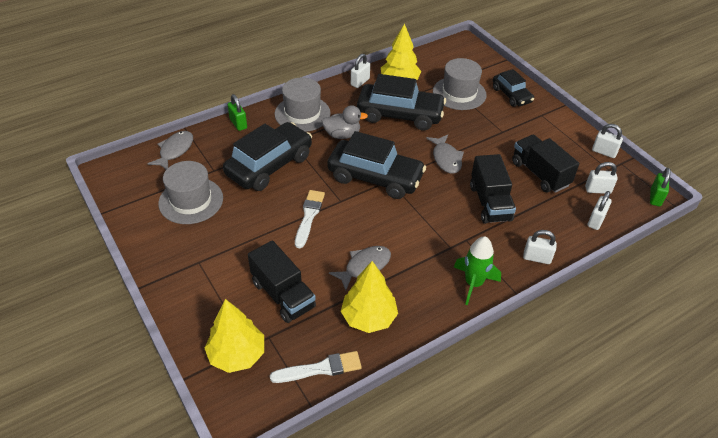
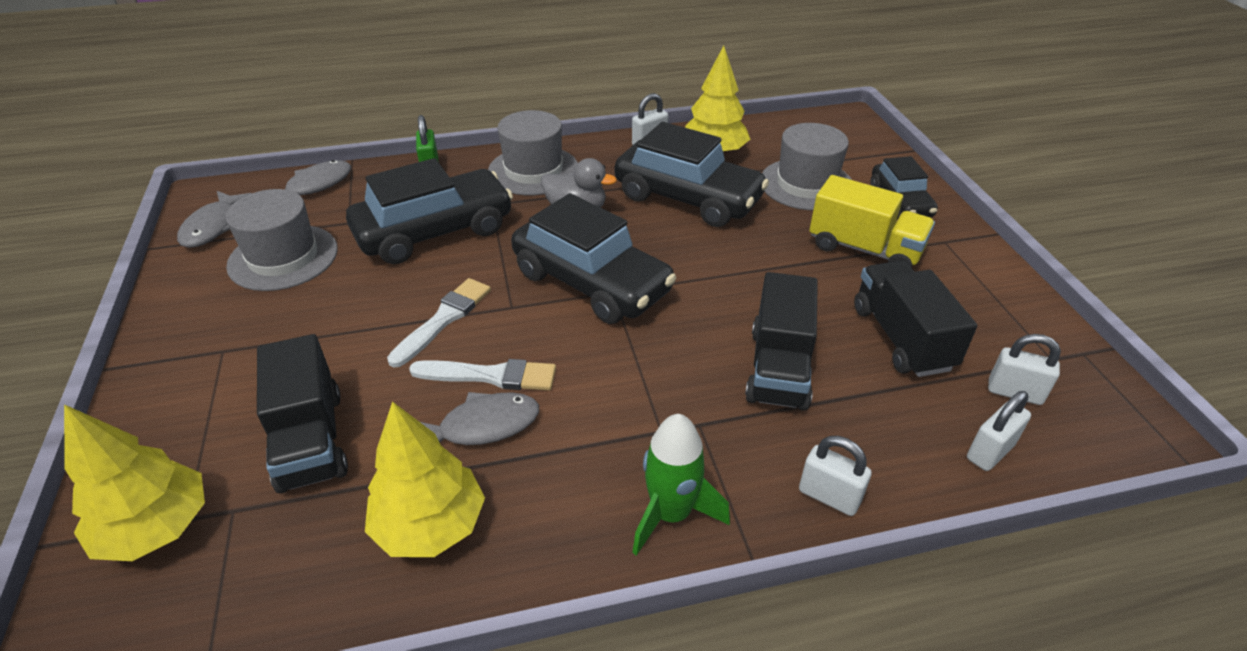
camera: 20 degrees right, 5 degrees down
(320, 368) = (276, 603): white brush -> white brush (490, 376)
(446, 158) = (732, 277): grey fish -> grey fish (213, 227)
(504, 128) = (864, 249): none -> yellow truck
(604, 152) = (1051, 326): white padlock -> none
(655, 197) = (1144, 436): green padlock -> none

